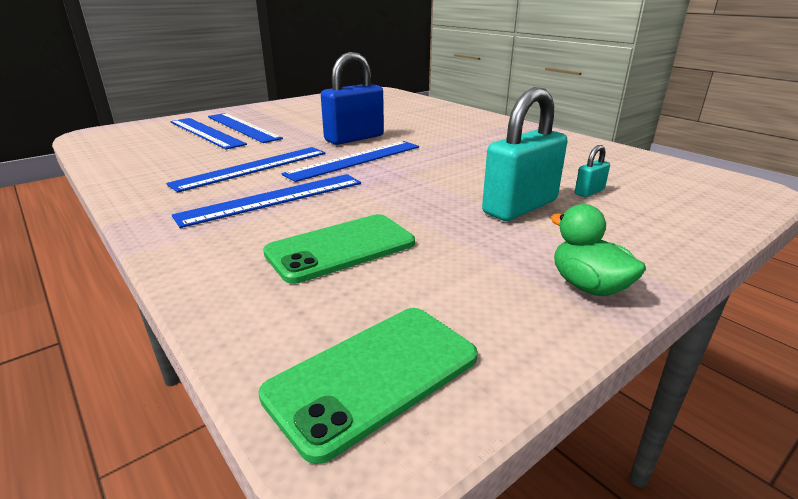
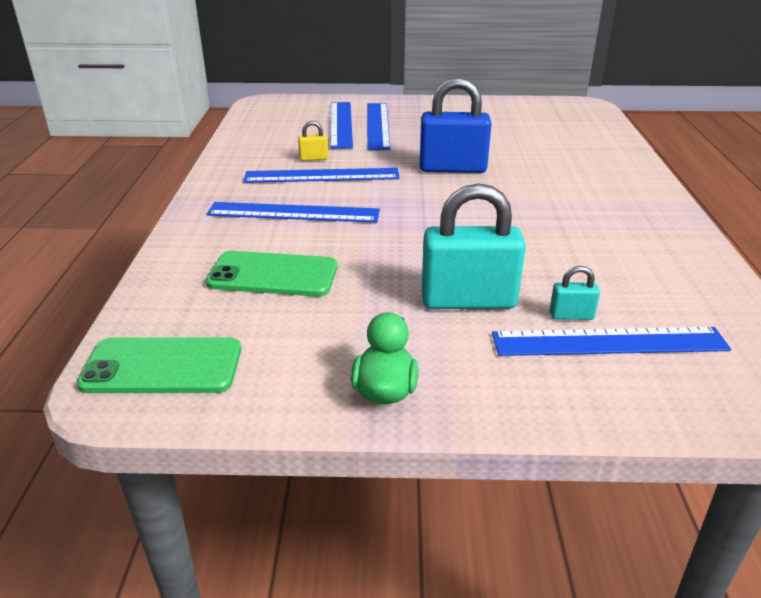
camera: 40 degrees right, 5 degrees up
(222, 159) = (314, 158): none -> yellow padlock
(355, 160) = (413, 195): blue ruler -> blue ruler (609, 342)

